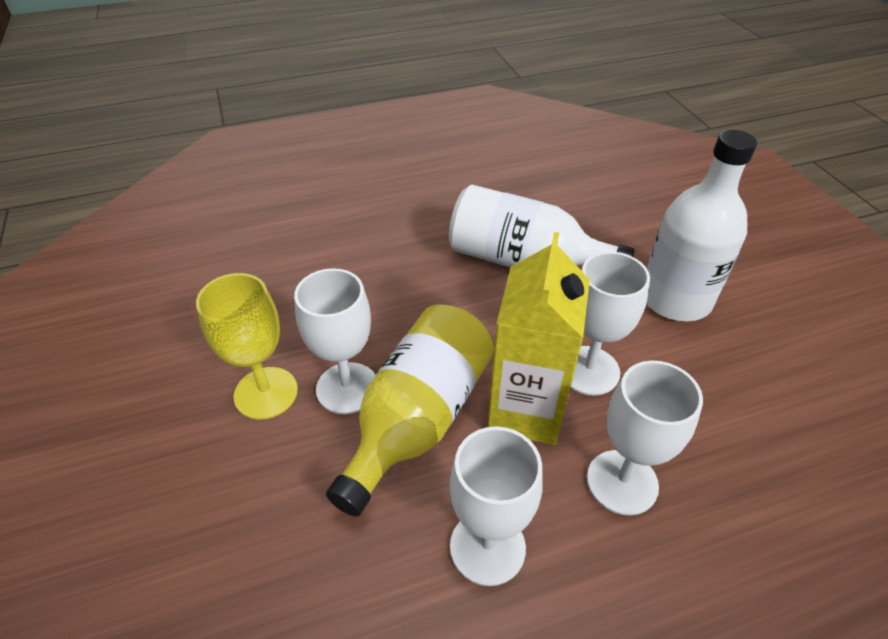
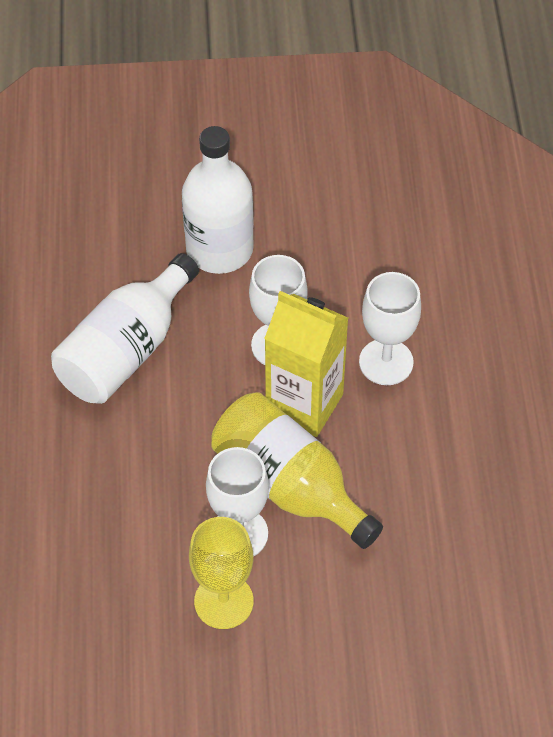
camera: 75 degrees left, 10 degrees up
(487, 547) = (413, 463): white goblet -> none

